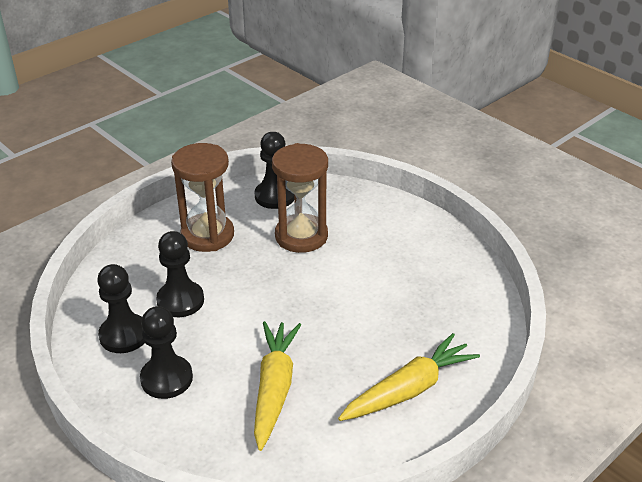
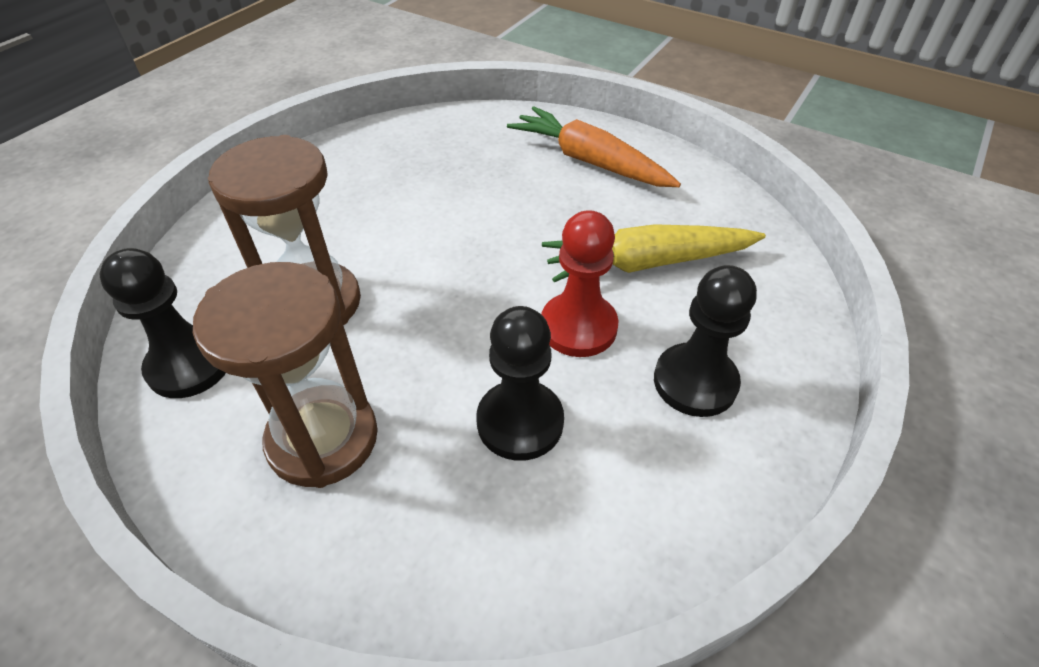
camera: 105 degrees left, 10 degrees up
(124, 335) = (636, 479): black pawn -> none
(233, 338) = (578, 327): none -> red pawn
(409, 389) = (589, 161): yellow carrot -> orange carrot

